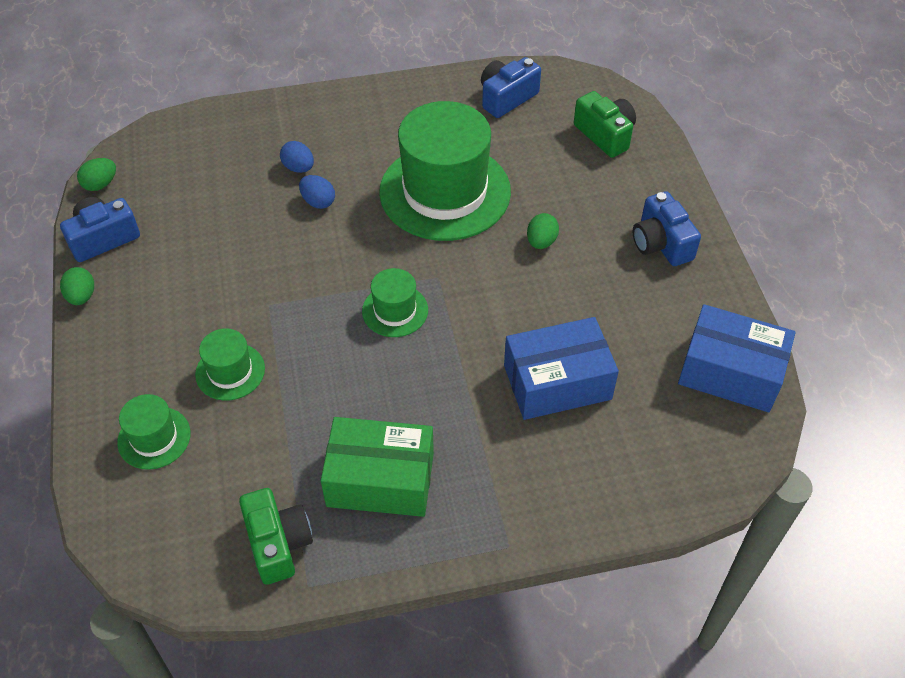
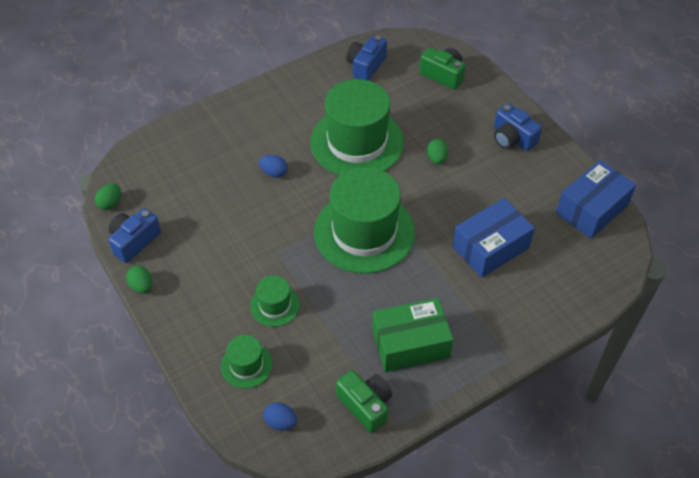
camera: 20 degrees left, 0 degrees up
(298, 168) = (248, 153): blue egg -> blue egg (280, 422)
(395, 310) = (364, 232): green hat -> green hat, size x2.16
(730, 372) = (591, 209): blue box -> blue box turned 45 degrees counterclockwise

